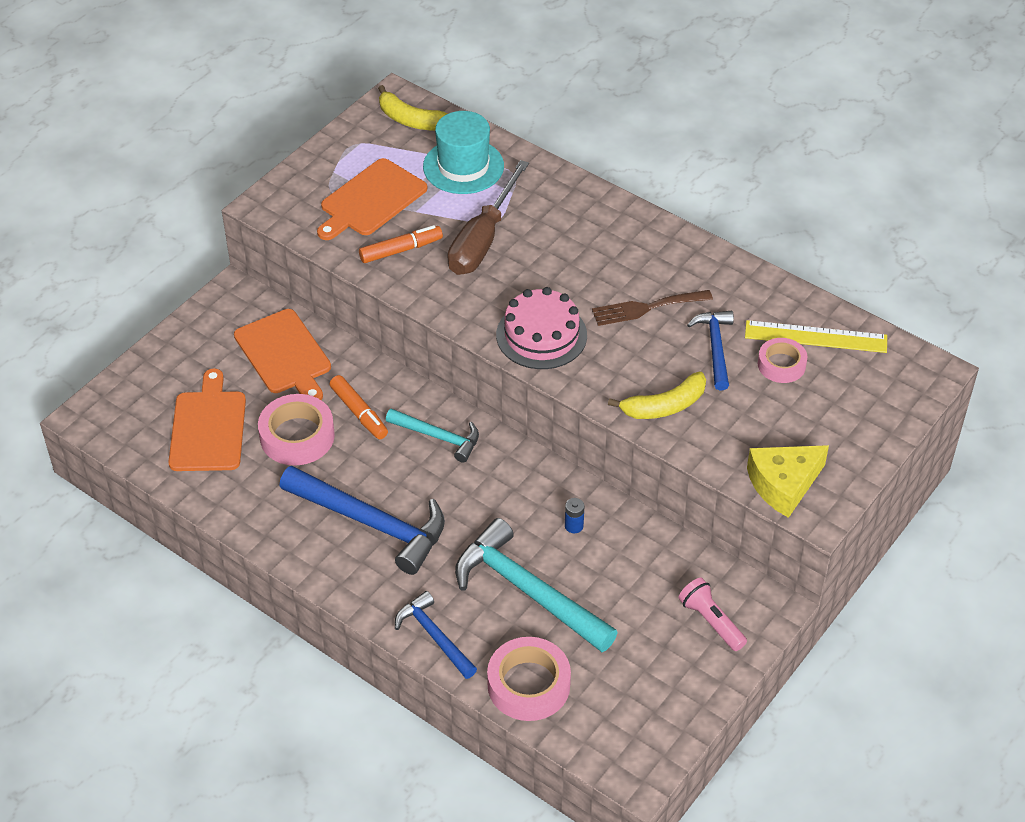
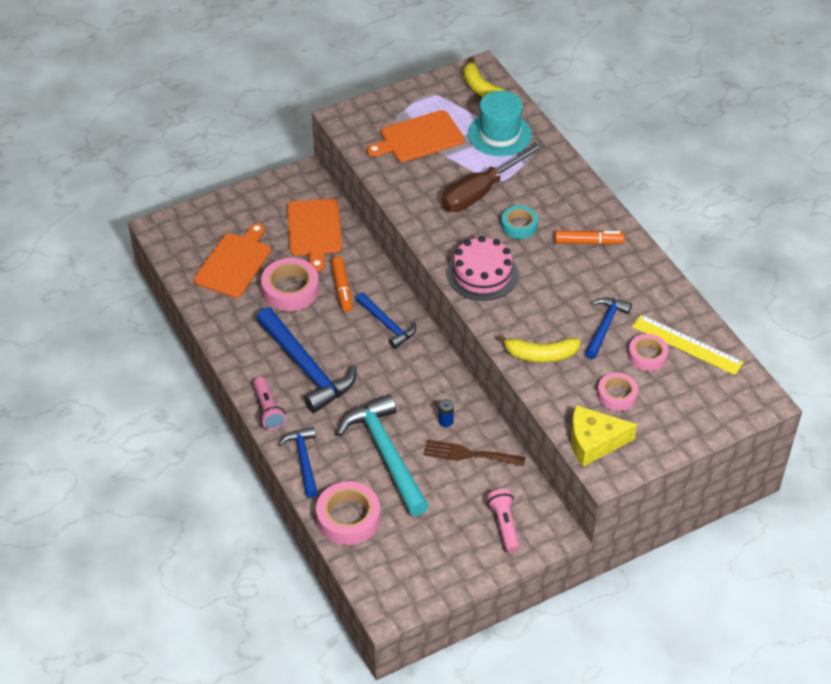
camera: 25 degrees right, 0 degrees up
(356, 592) = (268, 410): none -> pink flashlight
(401, 250) = (418, 180): orange marker -> orange marker (588, 242)
(438, 437) = (387, 324): turquoise hammer -> blue hammer
(549, 265) = (519, 225): none -> turquoise tape
(646, 308) = (571, 280): brown fork -> brown fork (469, 454)
(775, 421) = (617, 395): none -> pink tape

